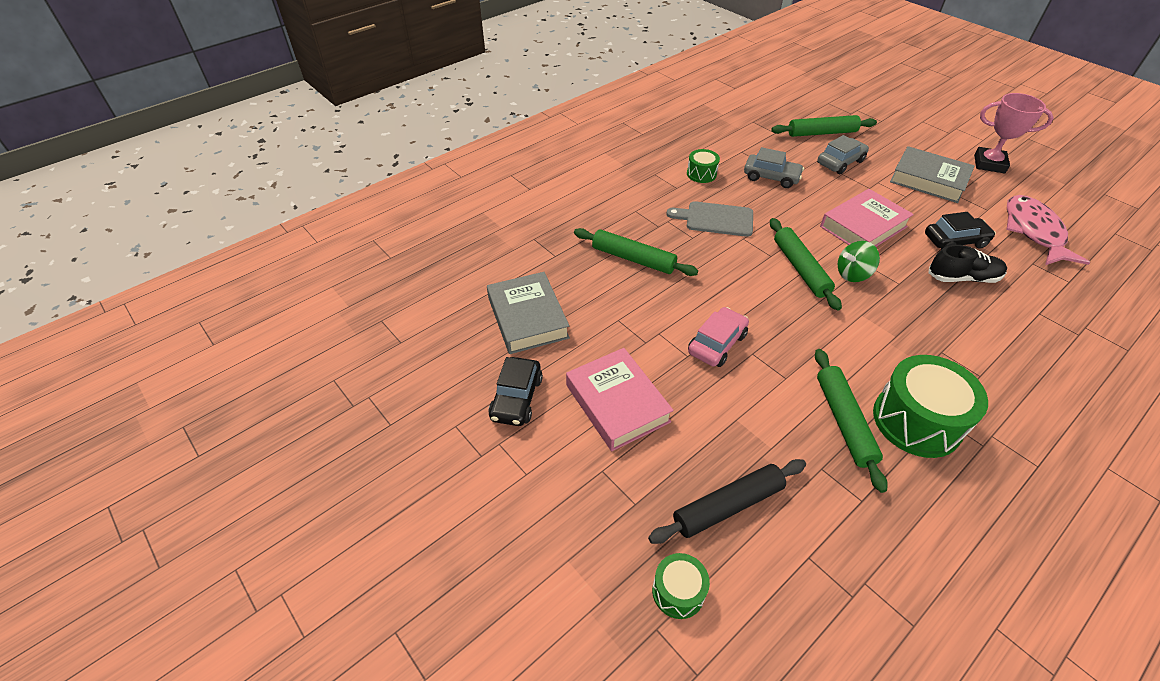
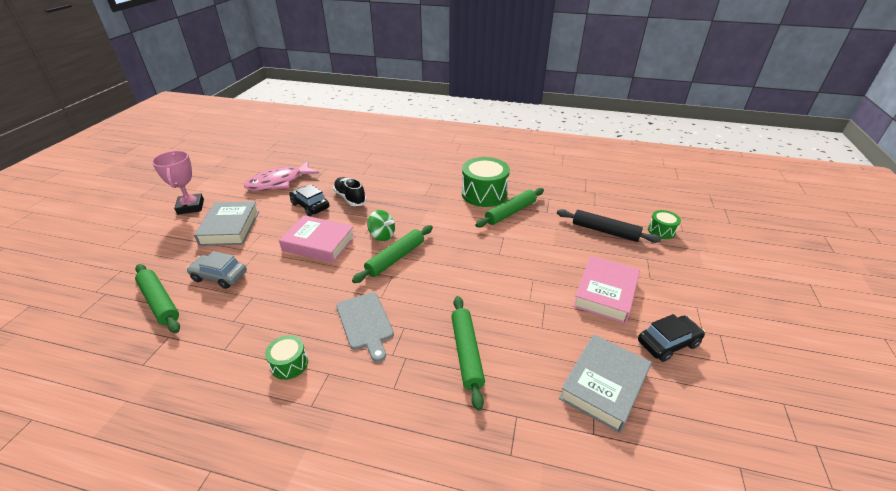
camera: 125 degrees left, 10 degrees down
(716, 343) = (508, 271): pink car -> none
(771, 177) = (269, 311): grey car -> none

